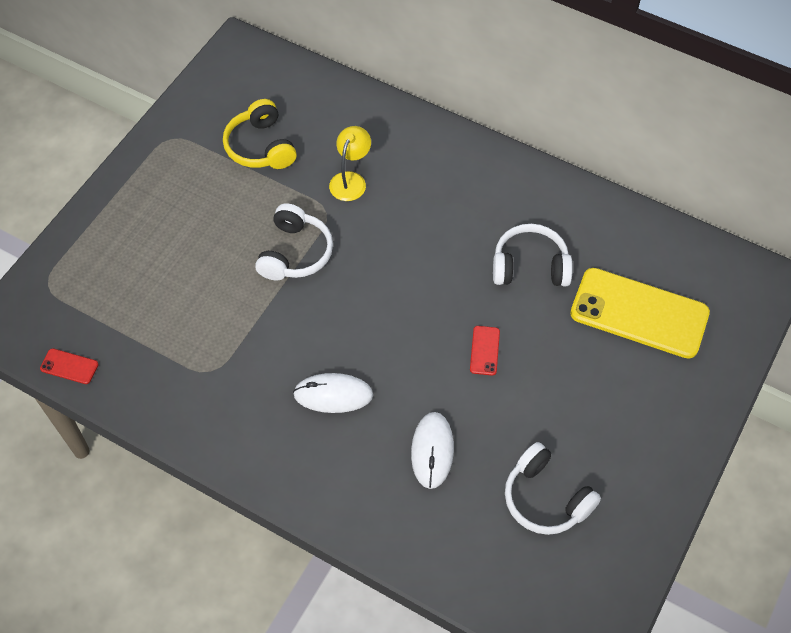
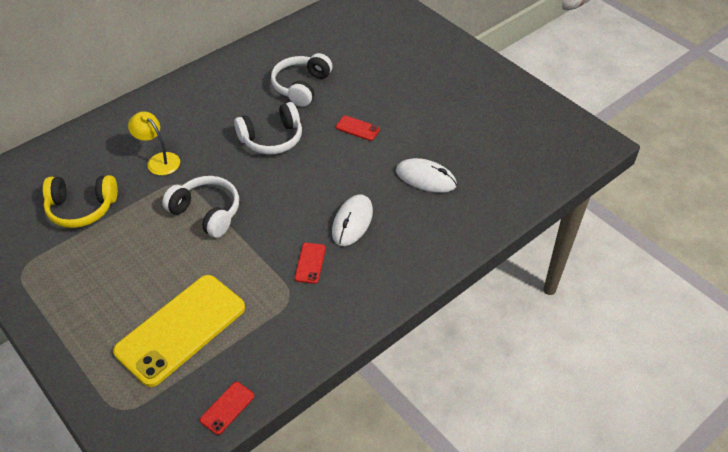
camera: 70 degrees left, 10 degrees down
(261, 374) = (310, 263): none -> red phone
(545, 498) = (485, 131): white headphones -> white headphones (272, 139)
(639, 313) = (368, 49): yellow phone -> yellow phone (181, 329)

